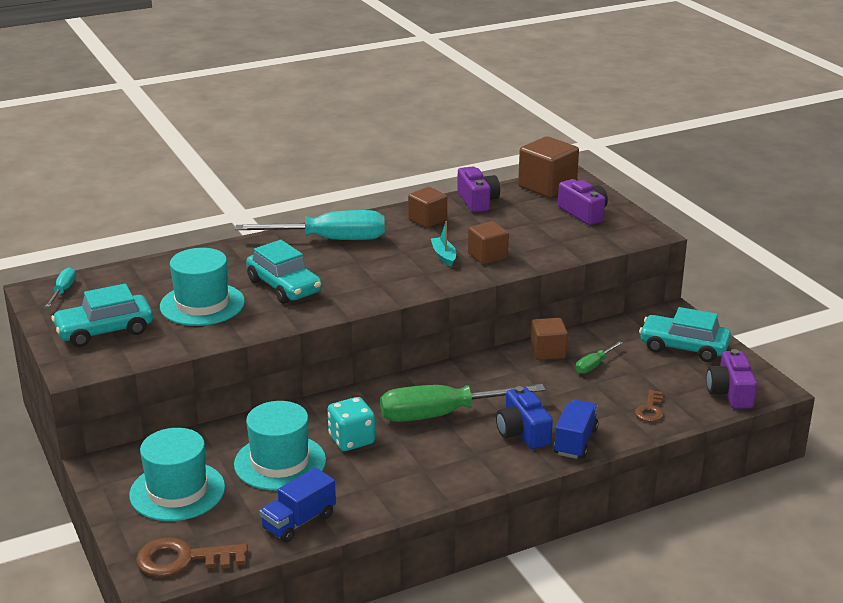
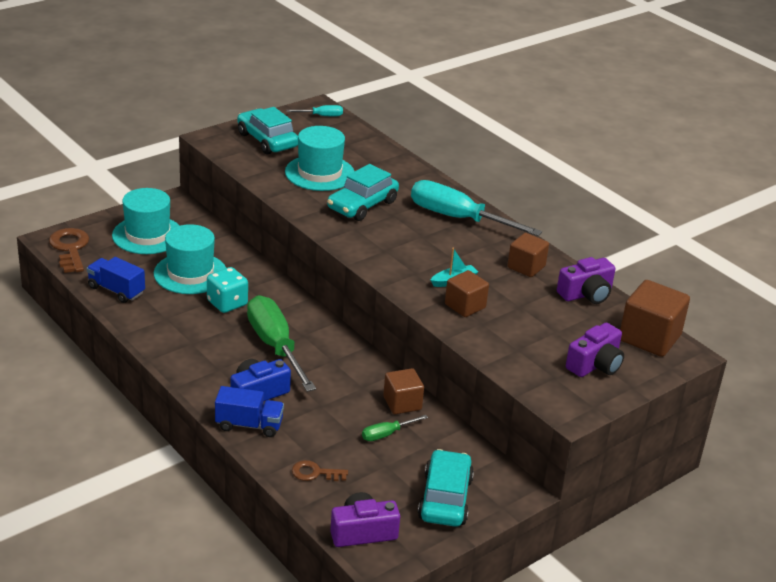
camera: 75 degrees right, 5 degrees up
(330, 240) = (458, 218): turquoise screwdriver -> turquoise screwdriver turned 135 degrees clockwise
(594, 365) = (387, 434): green screwdriver -> green screwdriver turned 60 degrees counterclockwise

